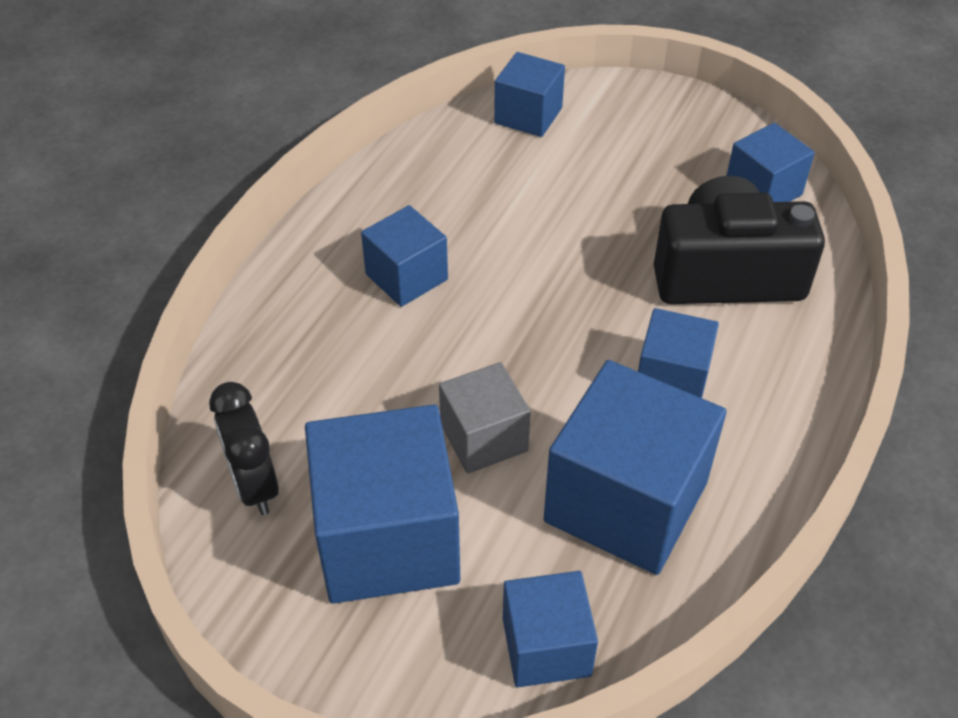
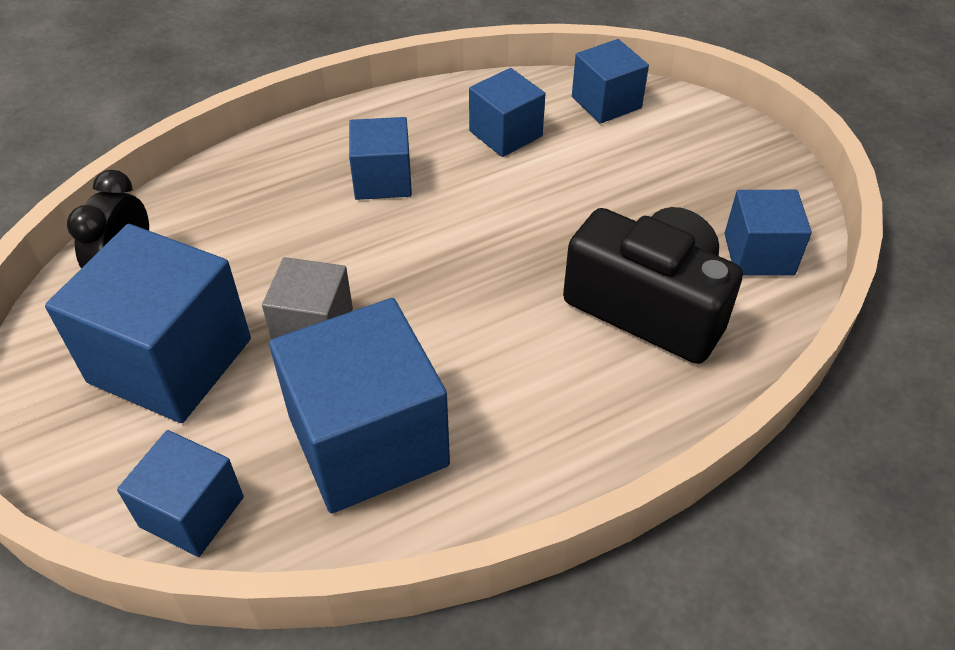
camera: 35 degrees right, 0 degrees up
(671, 380) = (508, 367): blue cube -> blue cube (505, 134)

